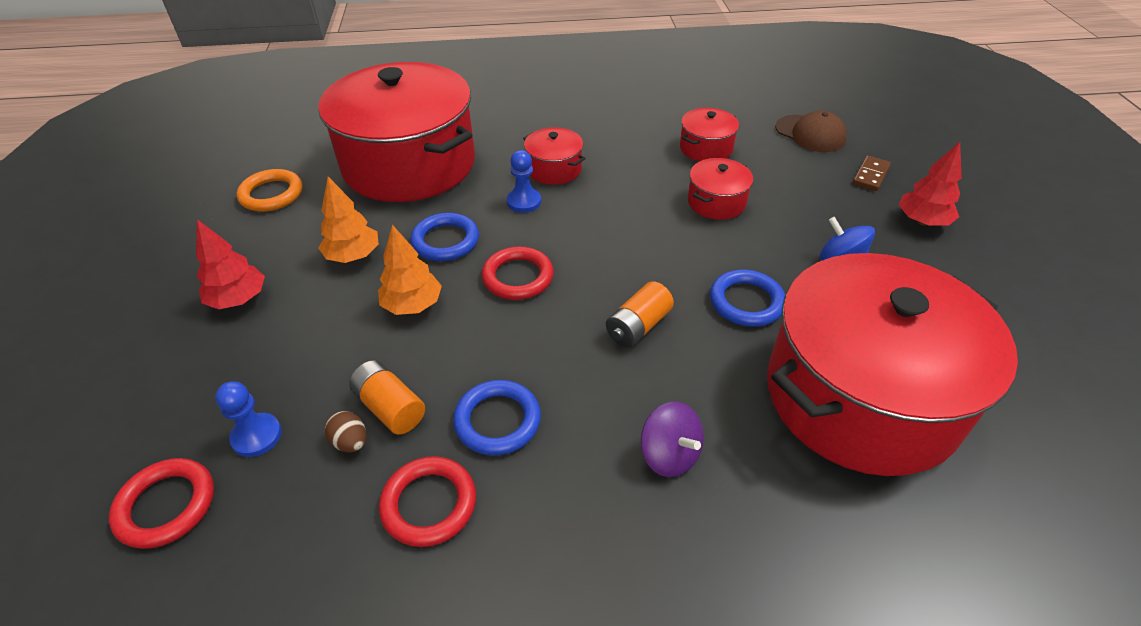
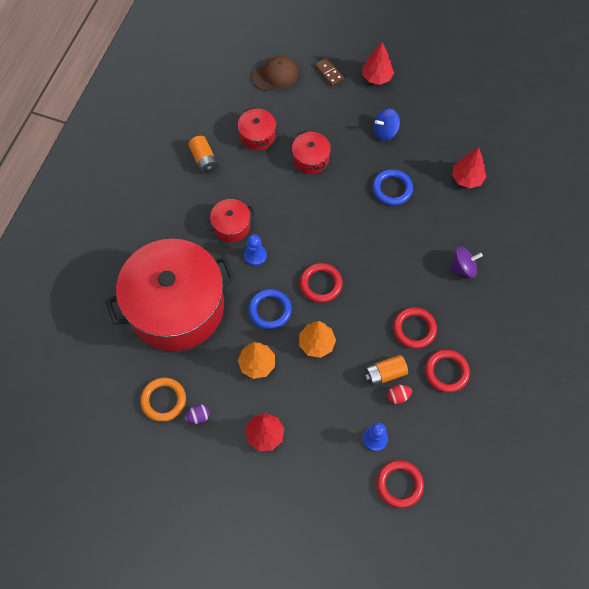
camera: 65 degrees left, 20 degrees up
(254, 229) = (198, 417): none -> purple egg
(351, 442) = (398, 396): brown egg -> red egg
(497, 421) = (414, 329): blue ring -> red ring
(638, 326) = (385, 244): orange battery -> orange battery (204, 160)
(860, 396) = (467, 178): red pot -> red tree

